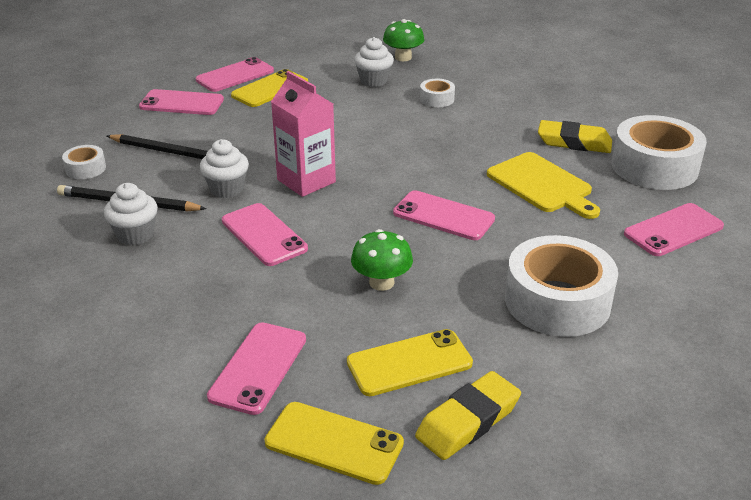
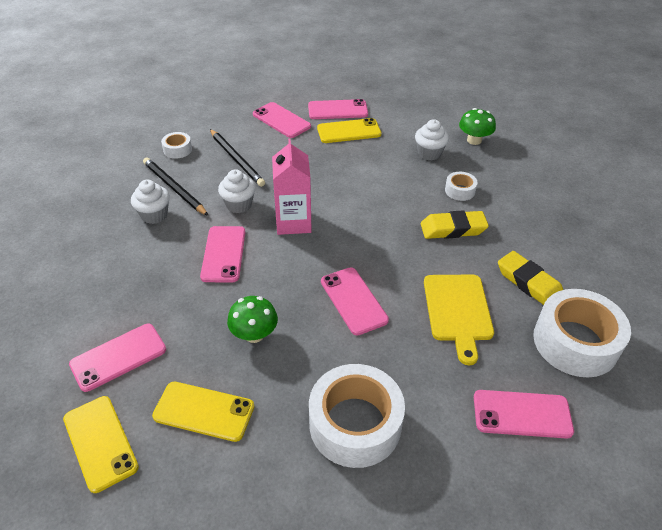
camera: 35 degrees right, 10 degrees up
(468, 421) = (190, 483): yellow eraser -> yellow eraser (453, 229)

